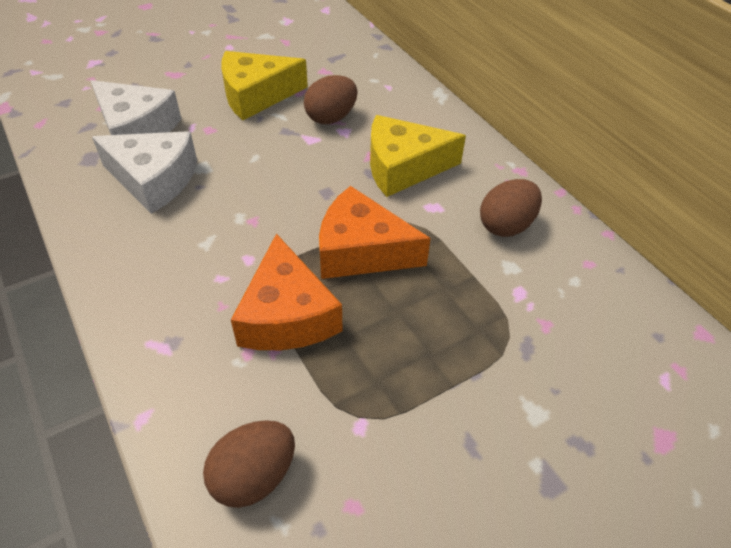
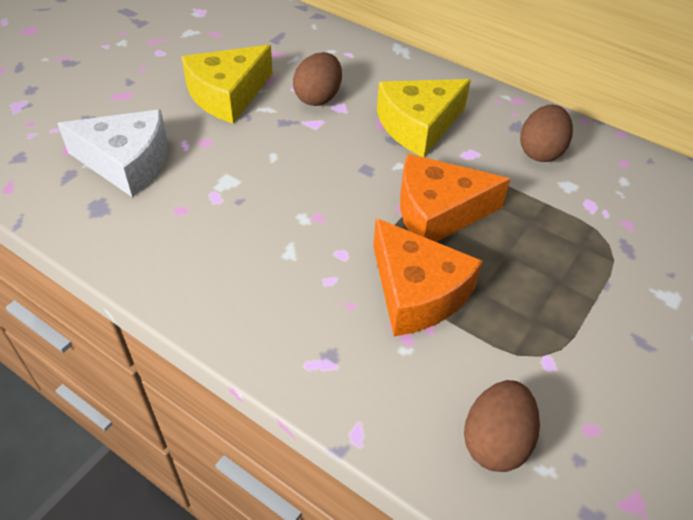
camera: 25 degrees left, 0 degrees up
(154, 179) = (187, 208): white cheese -> none

